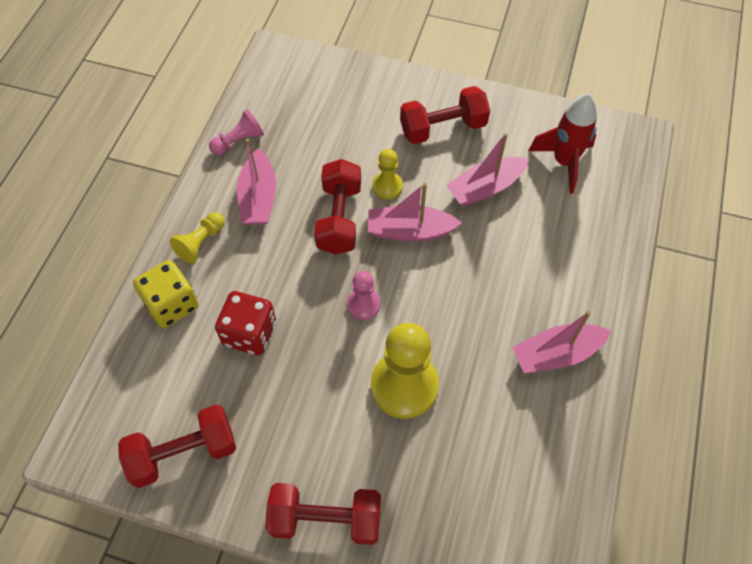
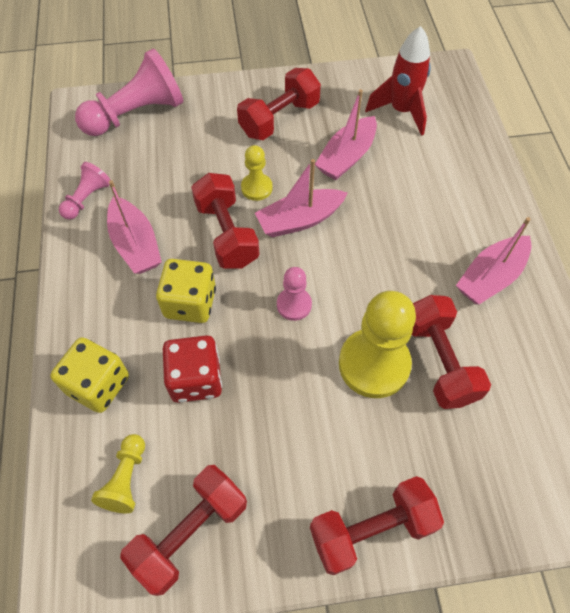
camera: 25 degrees left, 0 degrees up
(201, 243) = (98, 311): yellow pawn -> yellow pawn (126, 479)
(277, 267) = (190, 303): none -> yellow dice
(317, 78) = (136, 114): none -> pink pawn
(463, 408) = (439, 361): none -> red dumbbell

